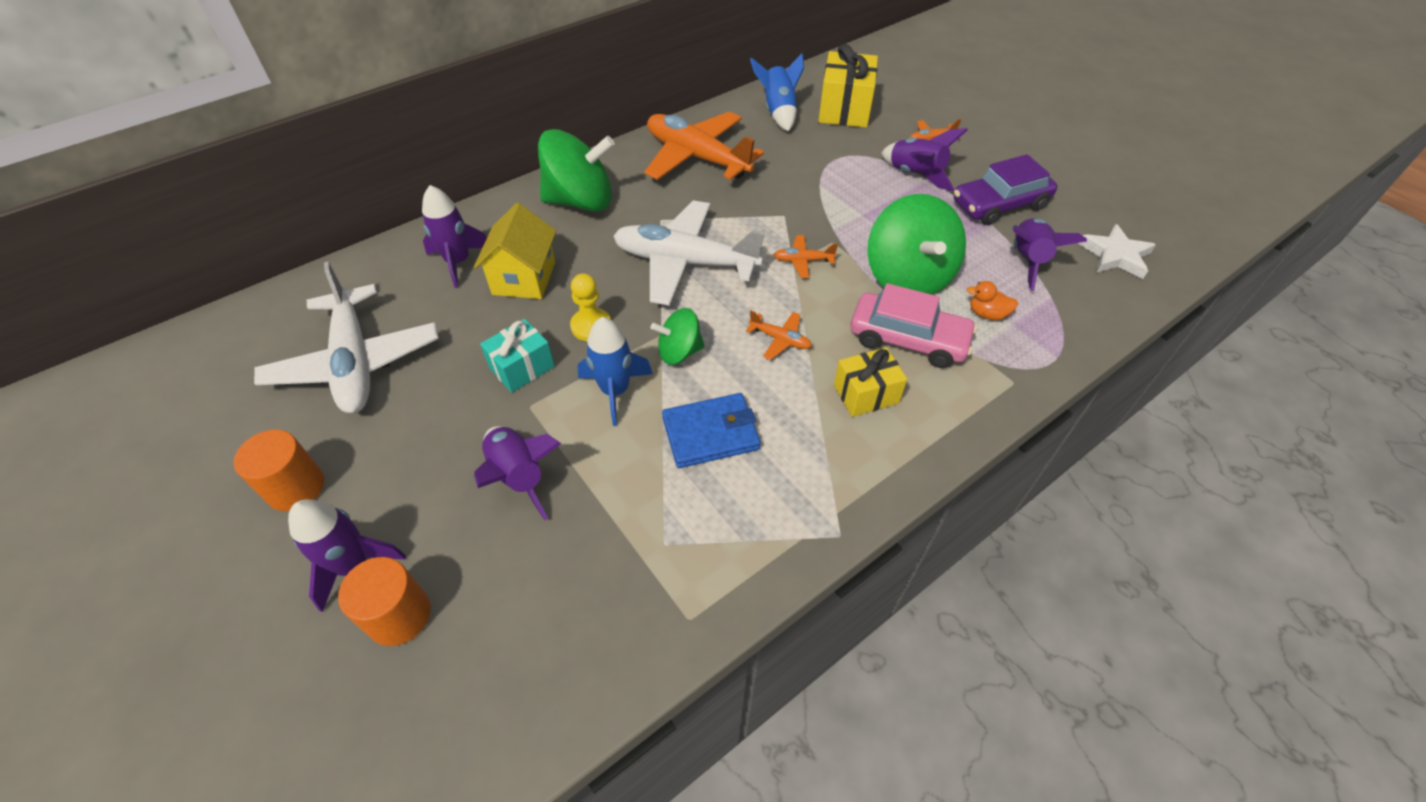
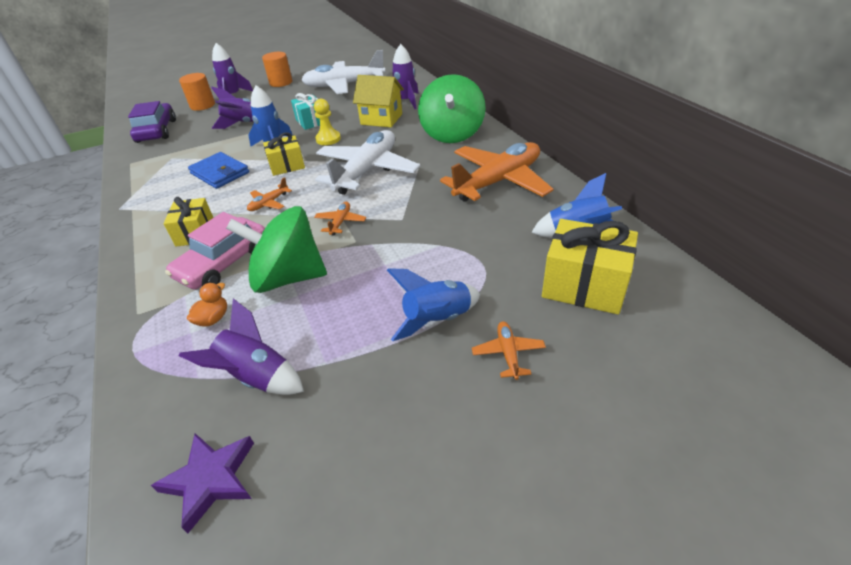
camera: 105 degrees right, 10 degrees down
(679, 352) = (287, 166): green spinning top -> yellow gift
(710, 433) = (220, 173): blue wallet -> blue wallet turned 45 degrees counterclockwise
(915, 175) = (437, 319): purple rocket -> blue rocket
(999, 204) = (357, 384): purple car -> purple car (157, 131)
(1115, 255) = (210, 479): white star -> purple star

